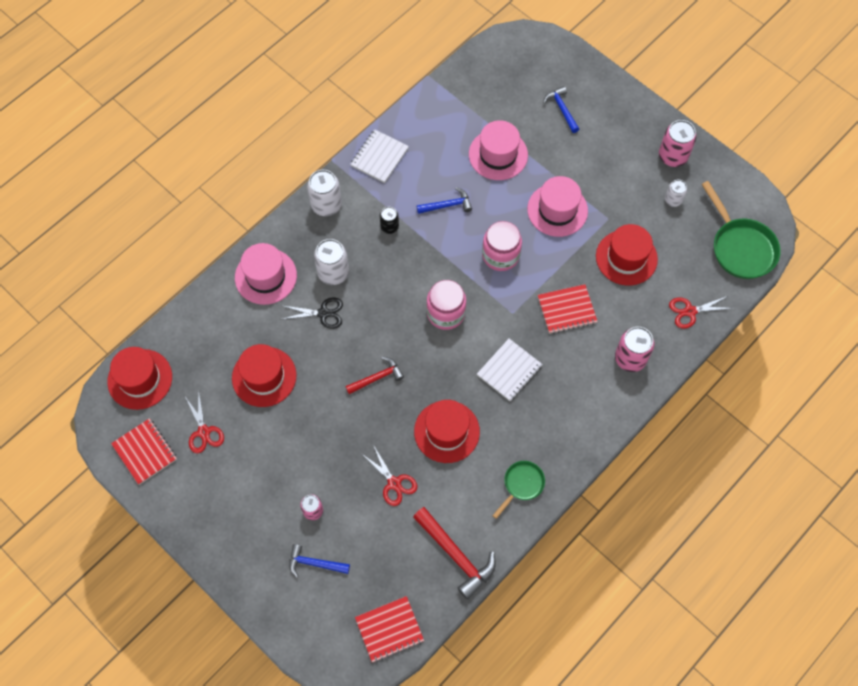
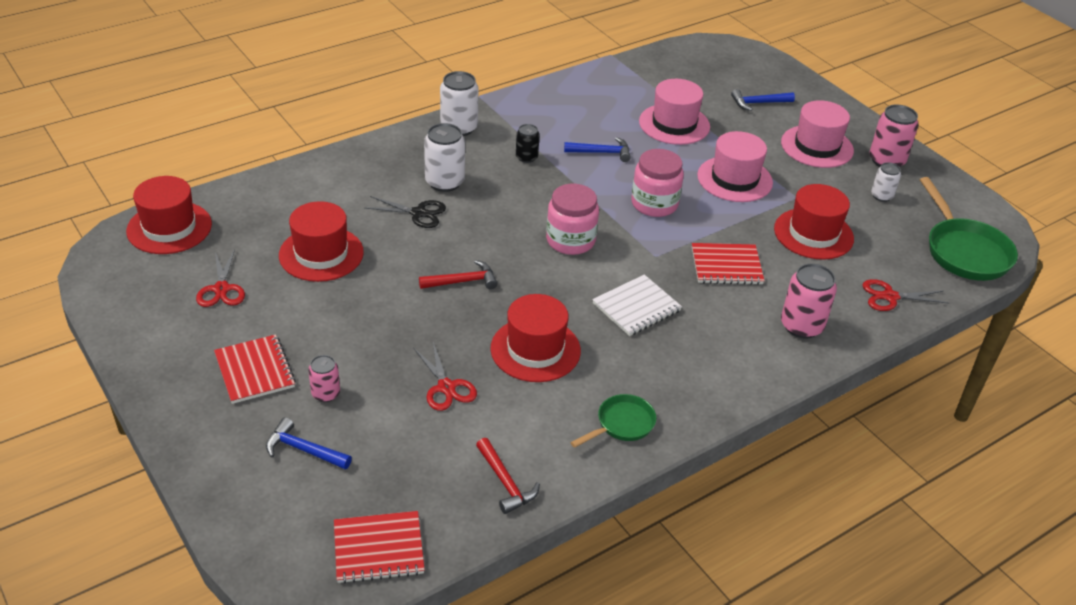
camera: 10 degrees right, 25 degrees down
(145, 452) = (138, 293): red notebook -> red notebook (255, 371)
(265, 276) = (363, 171): pink hat -> pink hat (817, 146)
(379, 157) = (534, 103): white notebook -> none
(456, 555) = (505, 482): red hammer -> red hammer, size x0.62
(562, 109) = (758, 103): blue hammer -> blue hammer turned 90 degrees counterclockwise

